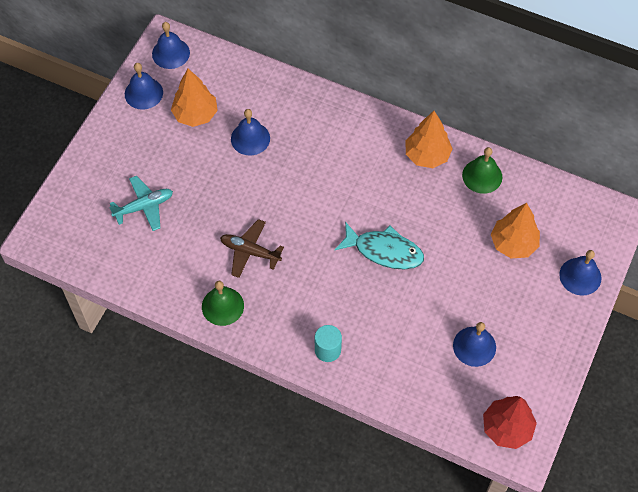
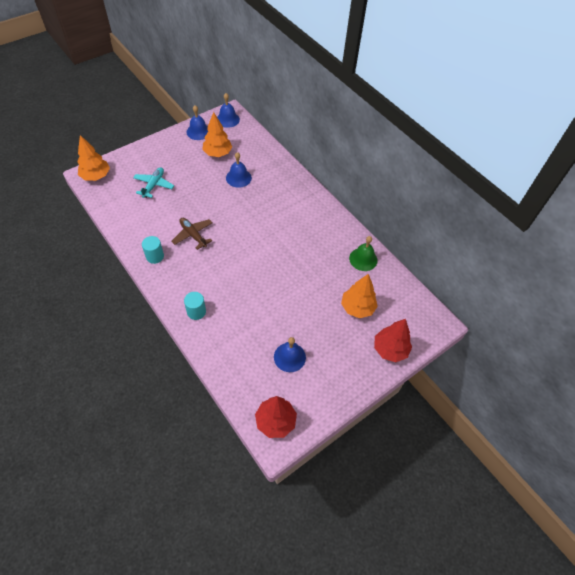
camera: 25 degrees right, 5 degrees down
(144, 207) = (154, 185): turquoise plane -> turquoise plane turned 75 degrees counterclockwise
(222, 306) = (155, 256): green bell -> turquoise cylinder
(384, 251) = (272, 272): turquoise fish -> none
(427, 155) = (336, 232): orange tree -> orange tree (96, 176)
(580, 276) = (390, 349): blue bell -> red tree

